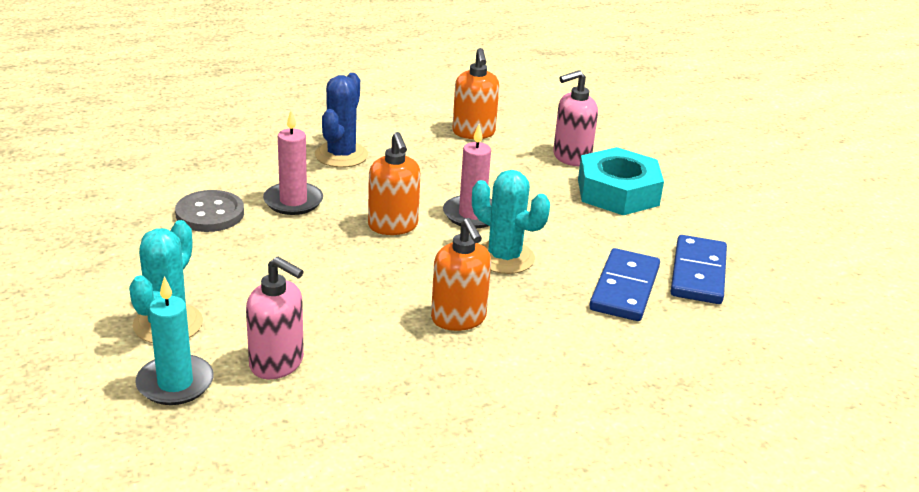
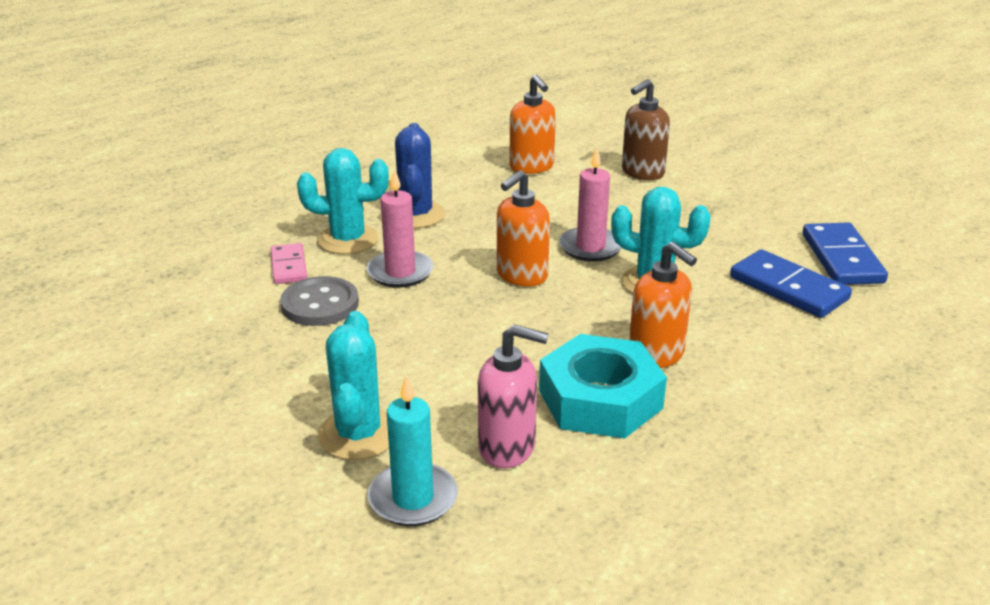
camera: 15 degrees left, 0 degrees up
(206, 177) = (288, 266): none -> pink domino
(269, 165) = (348, 240): none -> turquoise cactus
(393, 226) = (521, 276): orange soap dispenser -> orange soap dispenser turned 75 degrees clockwise
(571, 157) = (642, 172): pink soap dispenser -> brown soap dispenser
(618, 192) = (710, 197): turquoise nut -> turquoise nut (600, 399)
(625, 289) = (788, 288): blue domino -> blue domino turned 45 degrees counterclockwise

